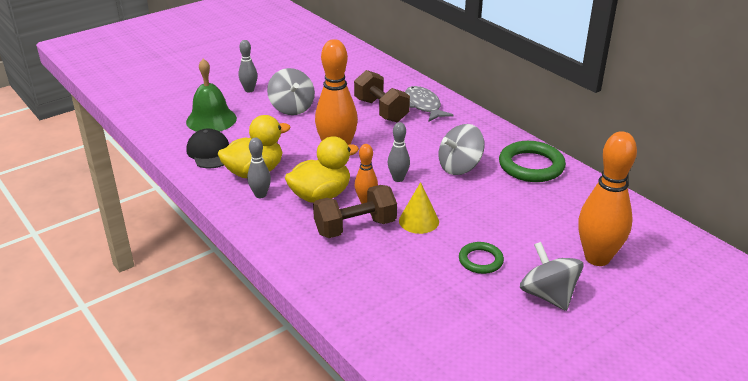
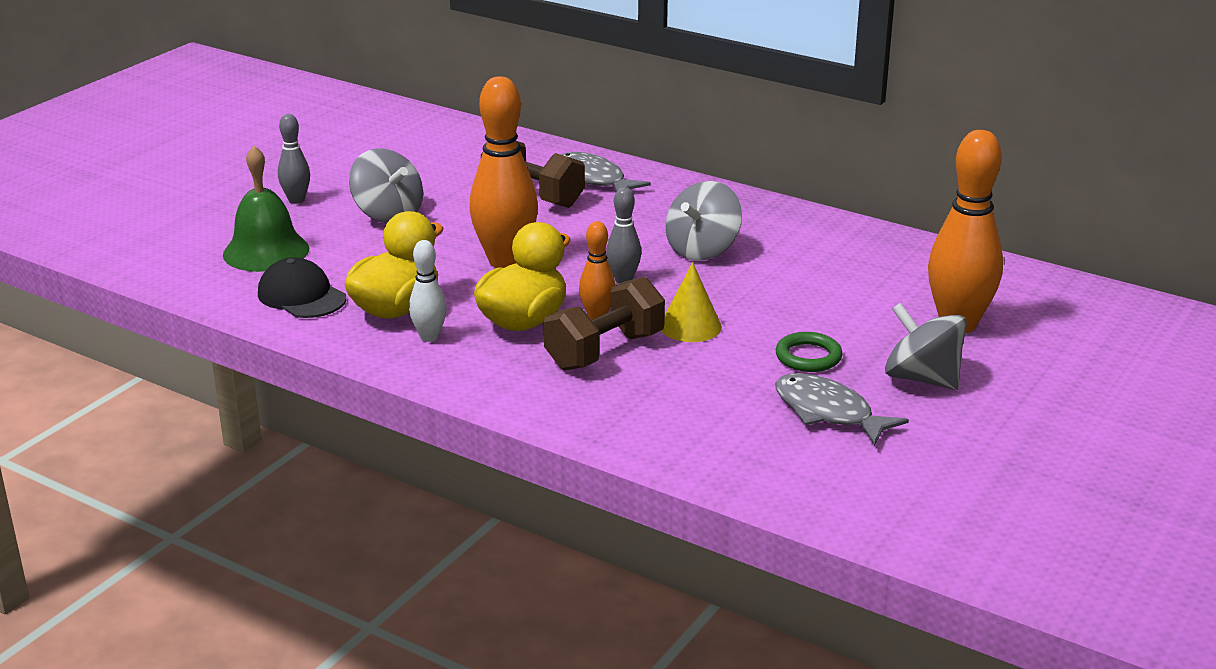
camera: 20 degrees left, 5 degrees down
(260, 195) = (429, 337): grey bowling pin -> white bowling pin
(468, 307) = (828, 412): none -> grey fish
(531, 166) = (802, 231): green ring -> none

